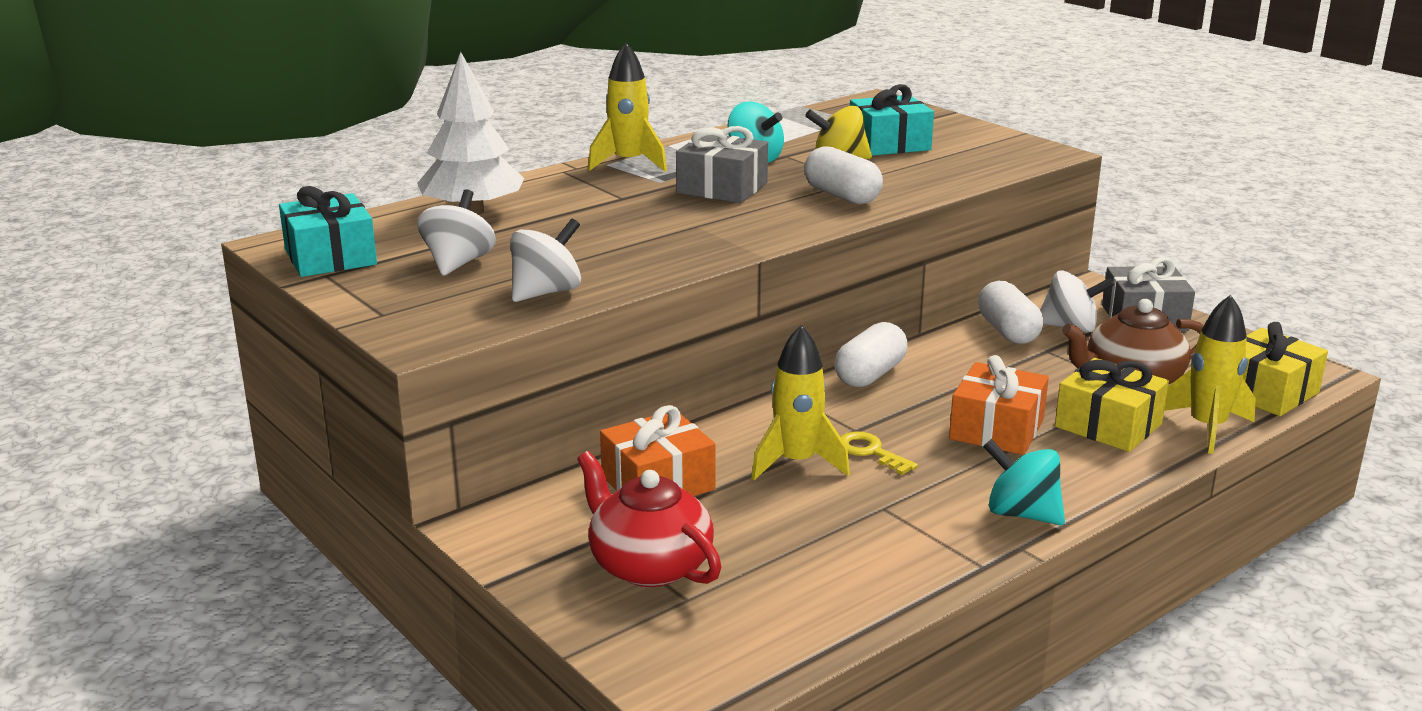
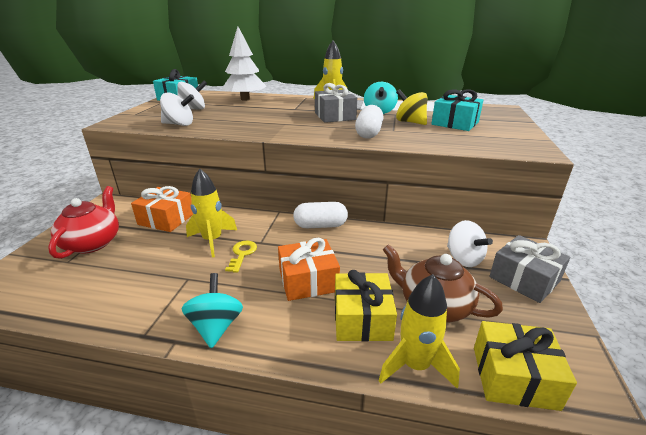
camera: 50 degrees right, 5 degrees up
(1008, 331) = (425, 242): white capsule -> none

